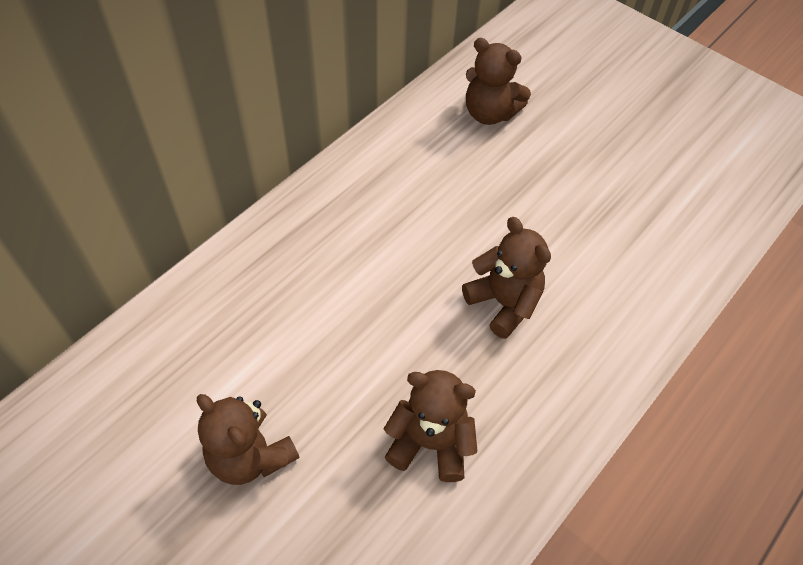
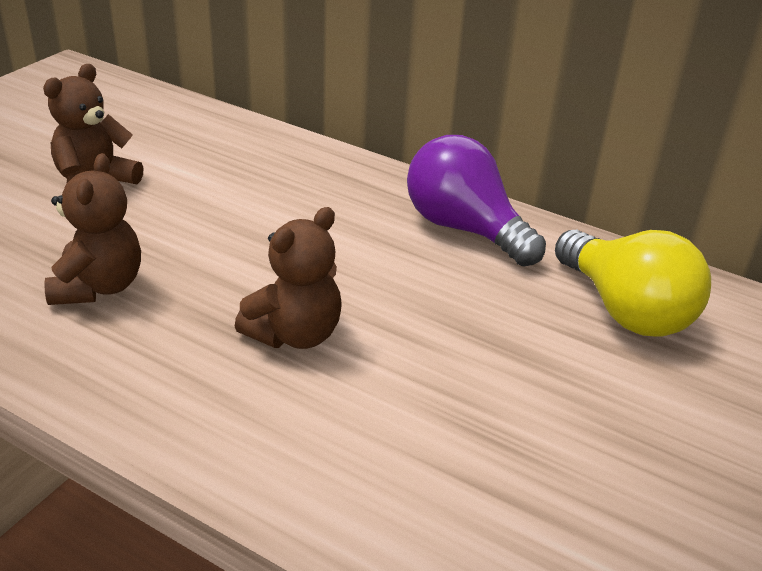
camera: 80 degrees right, 20 degrees down
(381, 175) = (464, 229): none -> purple light bulb
(489, 113) = (625, 310): brown teddy bear -> yellow light bulb

